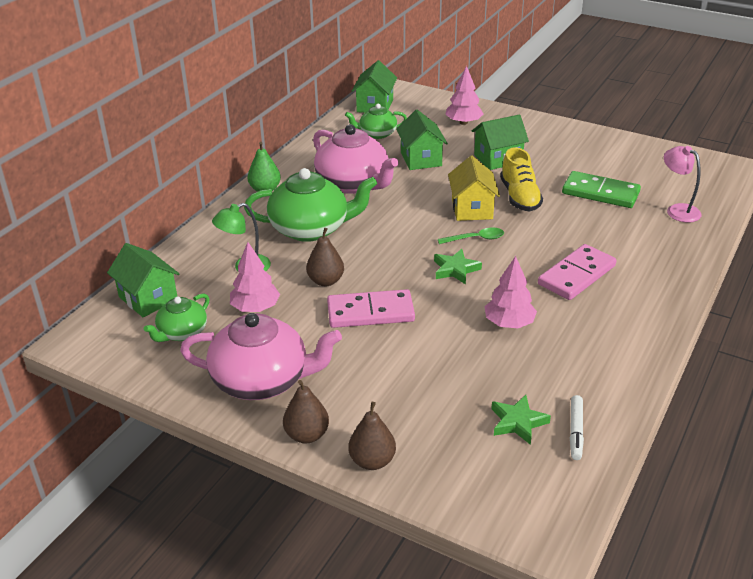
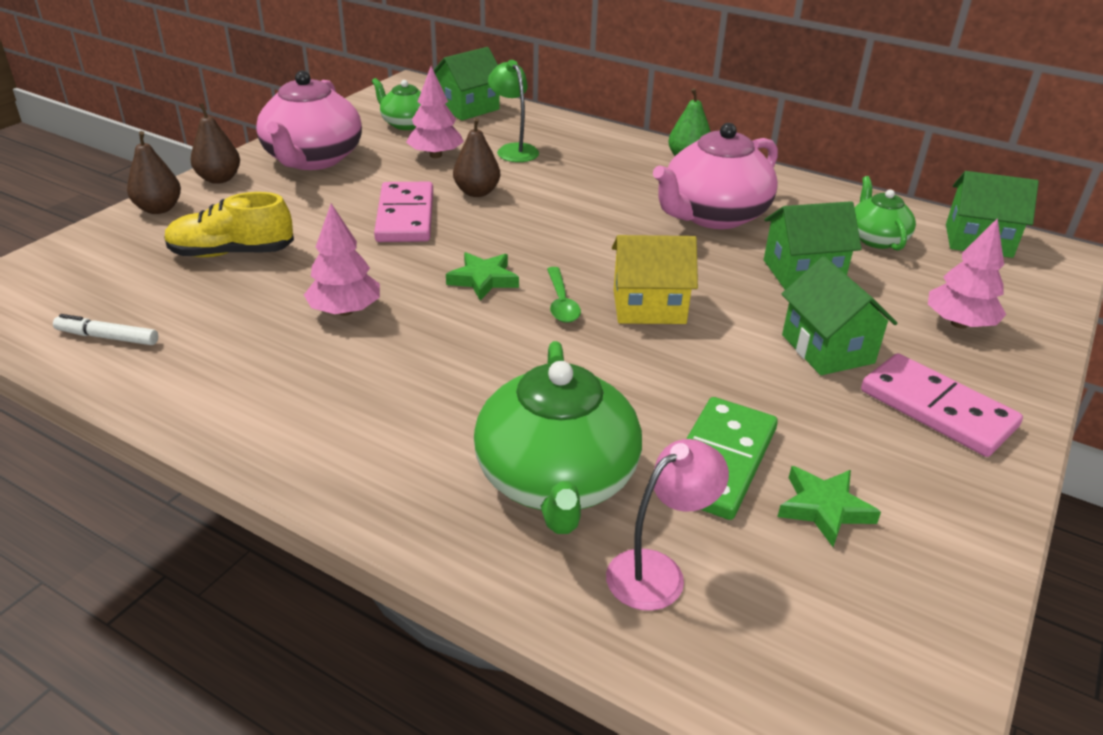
camera: 90 degrees right, 0 degrees up
(311, 229) = (594, 185): green teapot -> green teapot (557, 480)
(518, 422) = (153, 297): green star -> green star (824, 508)
(519, 197) = (691, 358): yellow shoe -> yellow shoe (232, 253)
(577, 275) = (444, 388): pink domino -> pink domino (937, 409)

